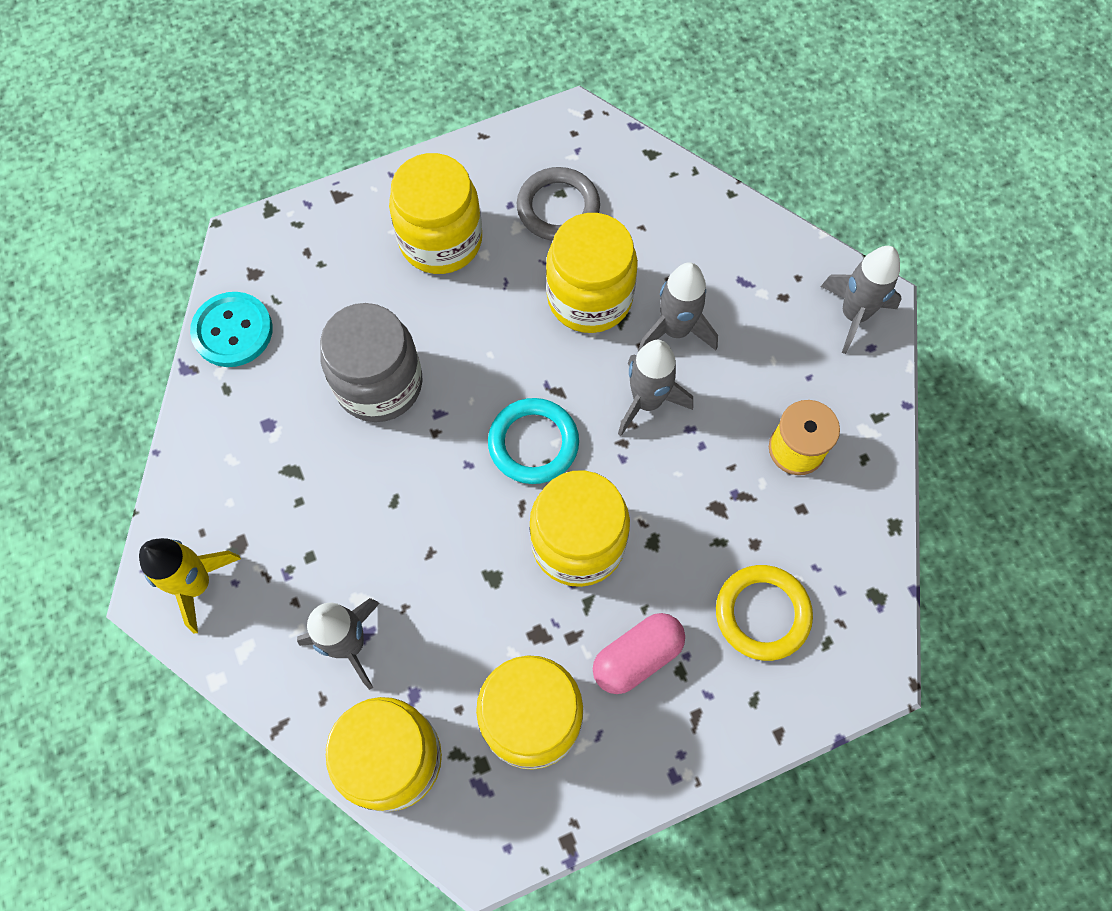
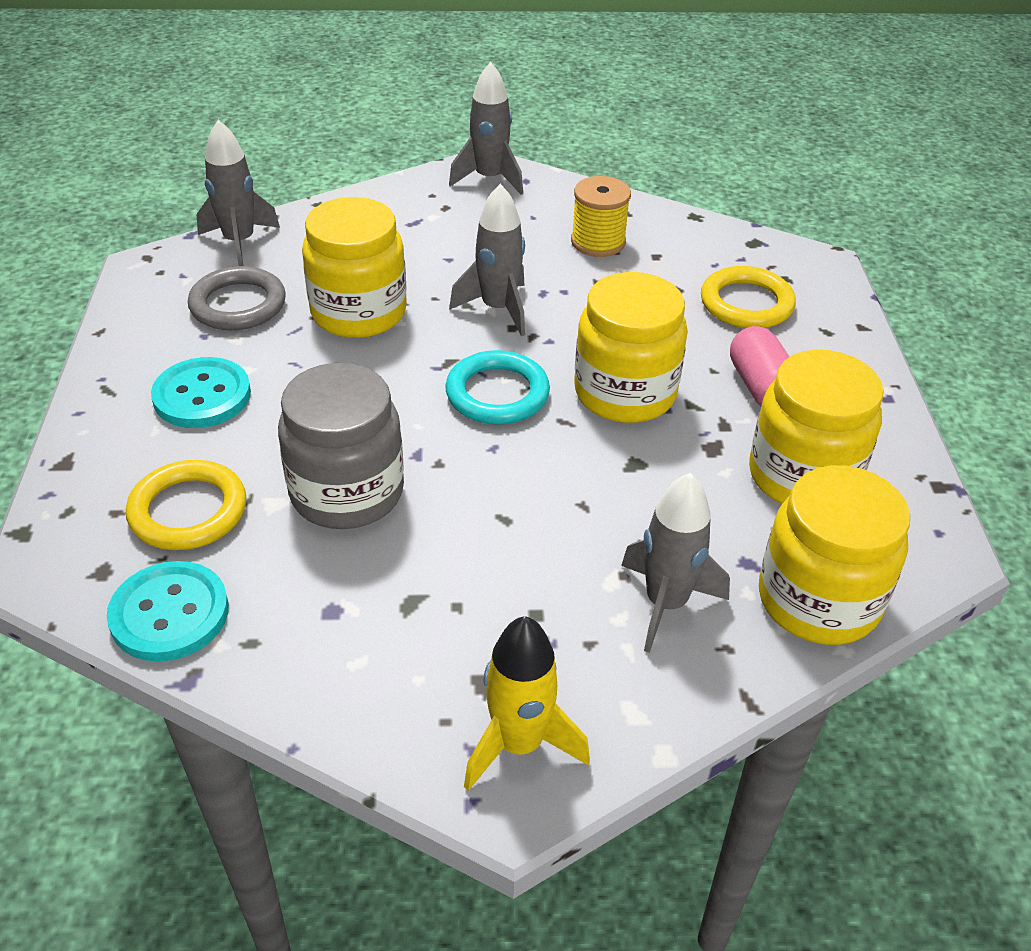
camera: 70 degrees left, 25 degrees down
(323, 294) = (188, 511): none -> yellow ring
(441, 240) = (202, 396): yellow jar -> turquoise button
(675, 330) = (434, 272): grey rocket -> grey rocket (239, 242)

